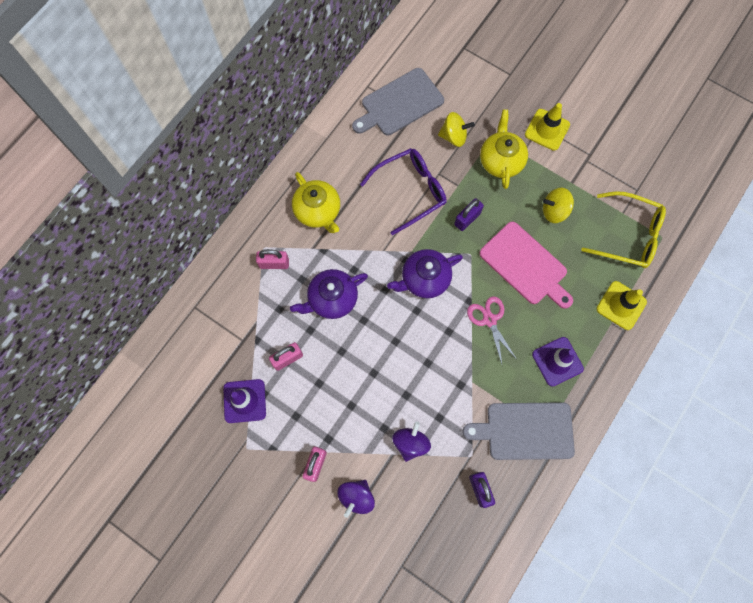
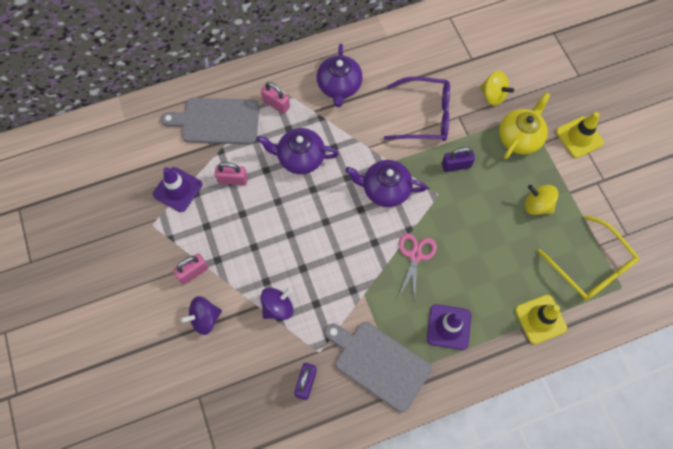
camera: 35 degrees right, 5 degrees down
(318, 211) = (339, 86): yellow teapot -> purple teapot
(399, 103) = (466, 45): grey cutting board -> grey cutting board (217, 121)
(525, 265) = (478, 232): pink cutting board -> none

